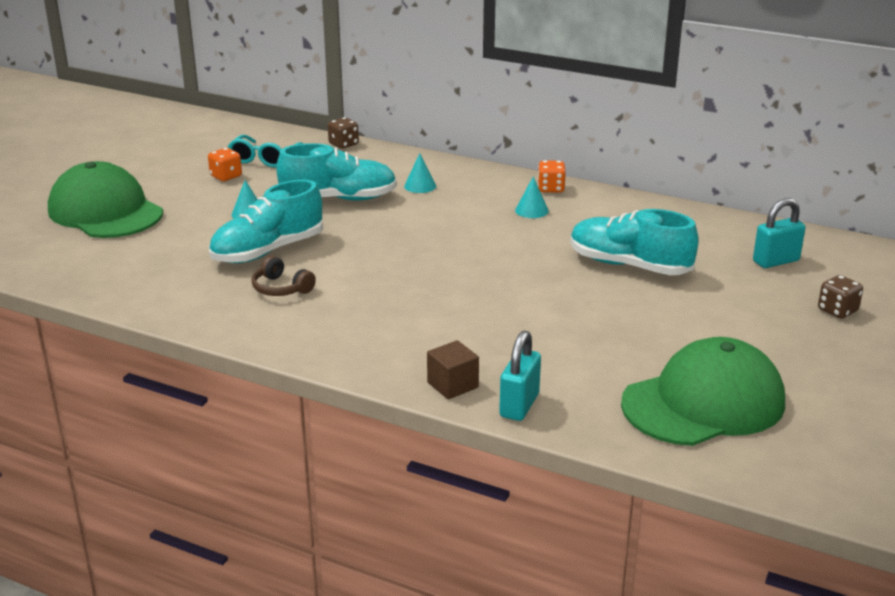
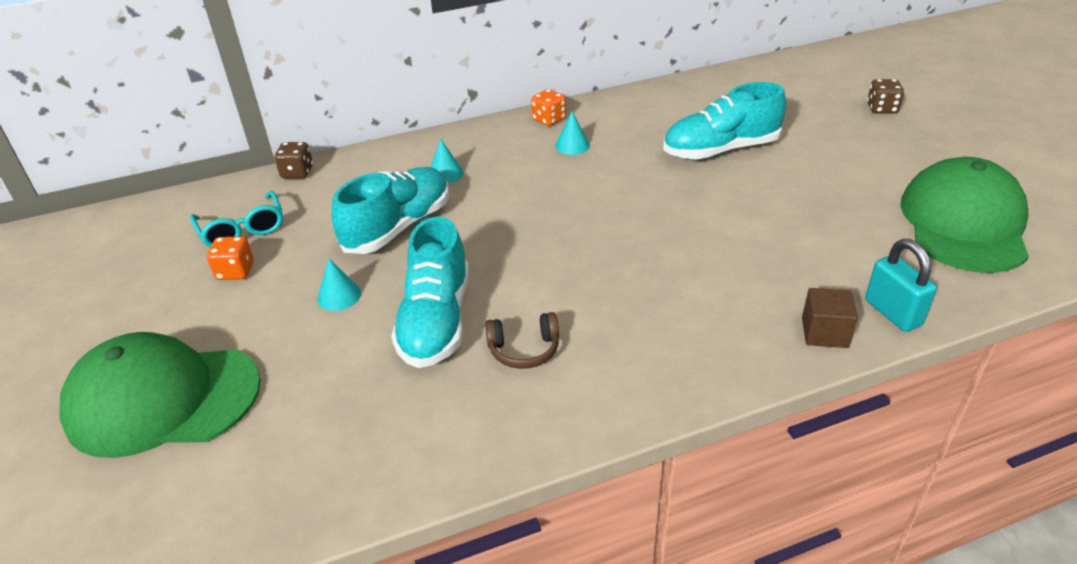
camera: 45 degrees left, 10 degrees up
(775, 261) = (786, 94): turquoise padlock -> none

